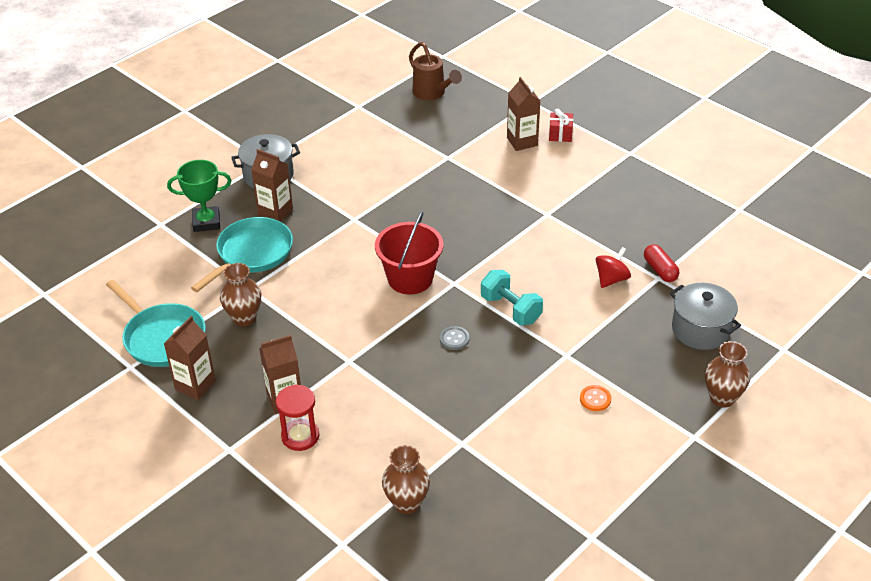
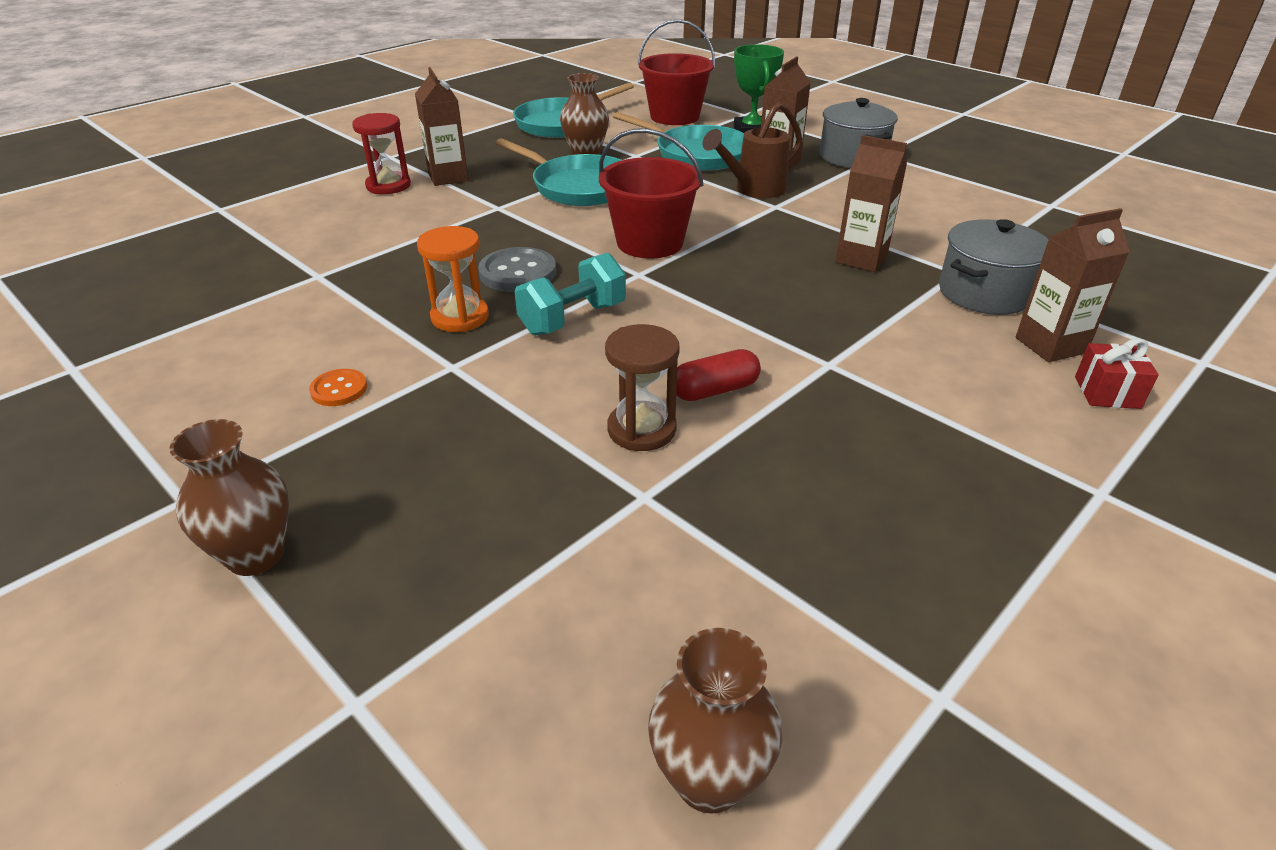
camera: 90 degrees right, 5 degrees down
(158, 266) = (674, 117): none -> red bucket
(195, 385) = (488, 139): brown carton -> brown carton (861, 259)
(312, 318) = (579, 187): none -> turquoise pan
(407, 503) = (246, 241): brown vase -> brown vase (709, 779)
(432, 94) = (1139, 260): brown watering can -> brown watering can (753, 190)
(454, 339) = (518, 273): grey button -> grey button, size x1.73
(513, 359) = (460, 317): none -> orange hourglass
(611, 279) = (641, 429): red spinning top -> brown hourglass
(660, 270) = (669, 501): red capsule -> red capsule (715, 390)
(700, 330) = (468, 546): grey pot -> grey pot (984, 293)

